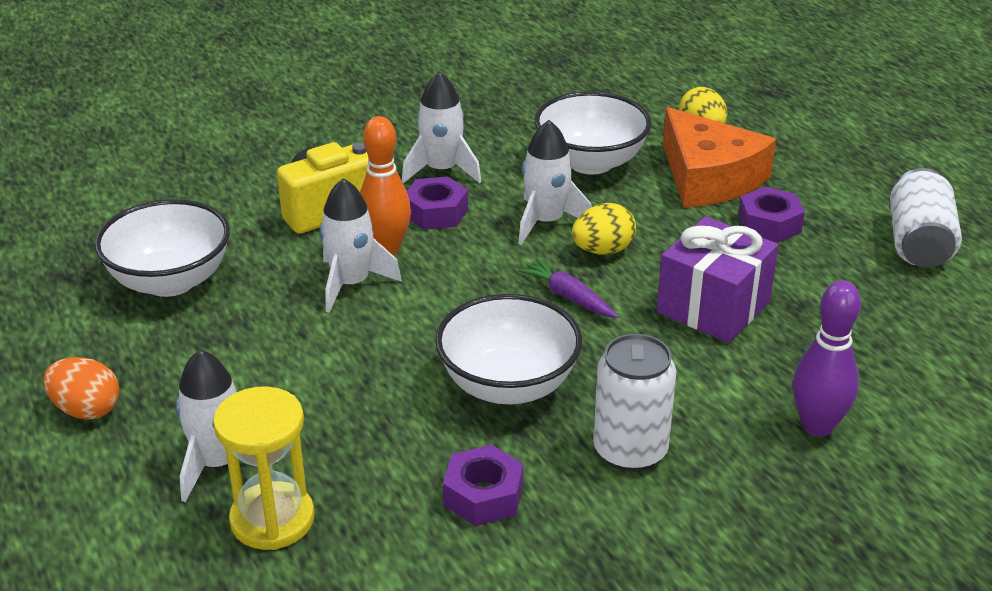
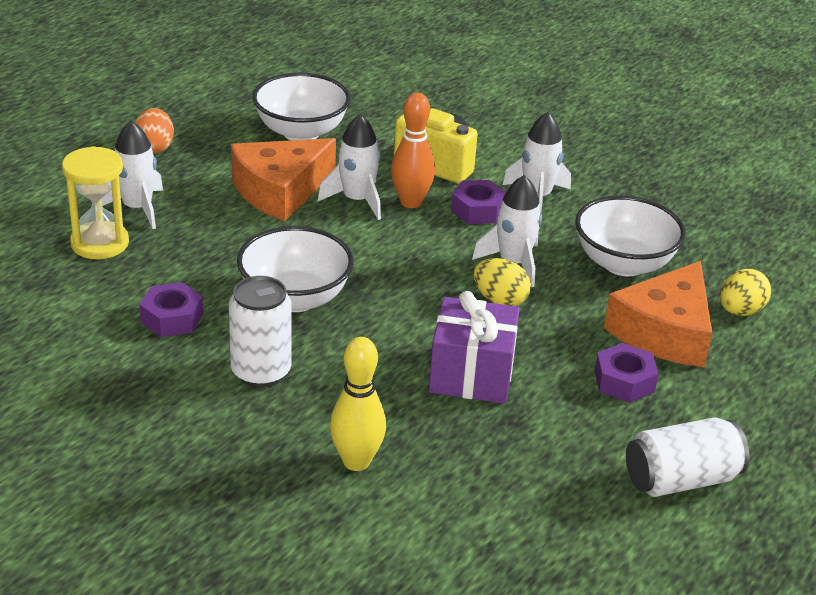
camera: 60 degrees right, 0 degrees up
(282, 333) = (280, 190): none -> orange cheese
(568, 297) = (423, 299): purple carrot -> none
(817, 426) = (356, 461): purple bowling pin -> yellow bowling pin

